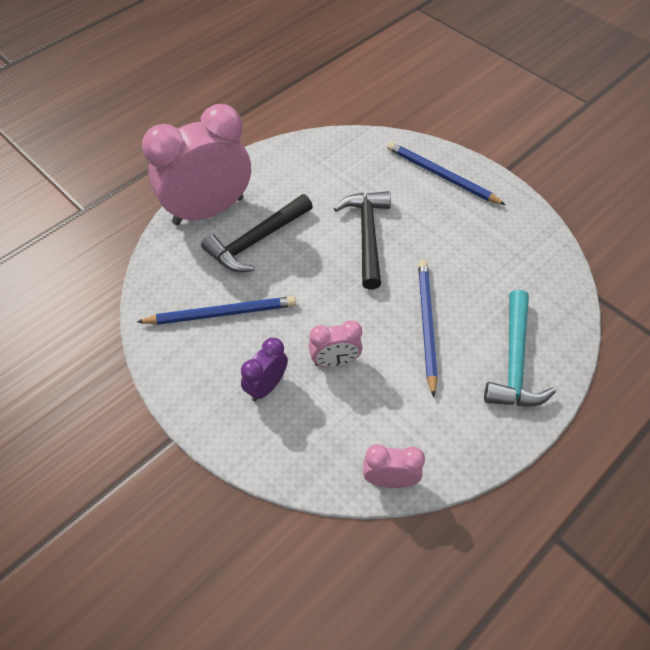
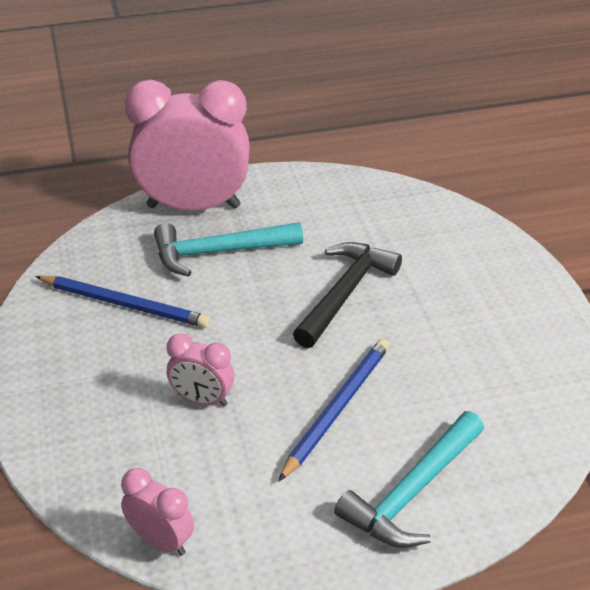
camera: 30 degrees right, 15 degrees down
(256, 241) = (218, 252): black hammer -> turquoise hammer
(266, 386) = (111, 390): purple clock -> none
(442, 176) = (488, 267): blue pencil -> none

